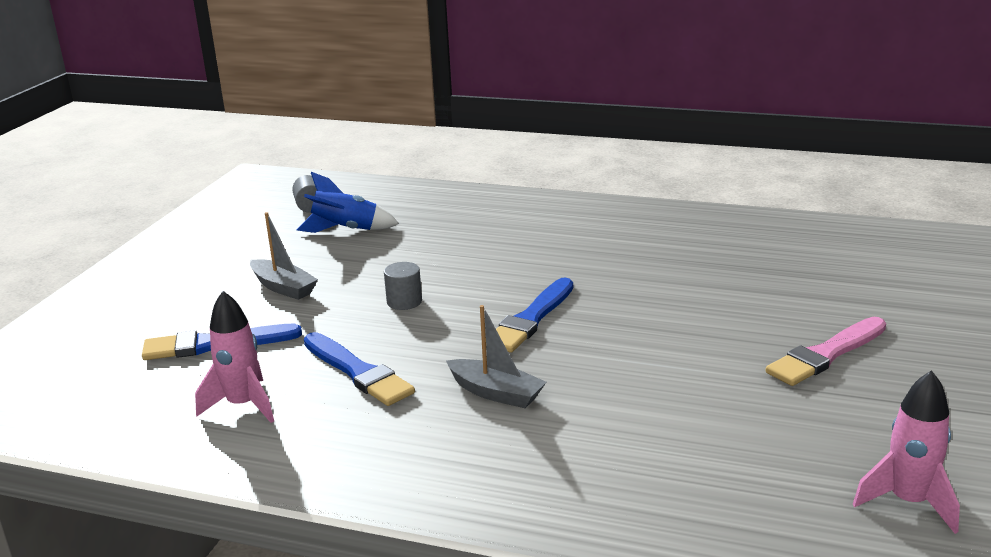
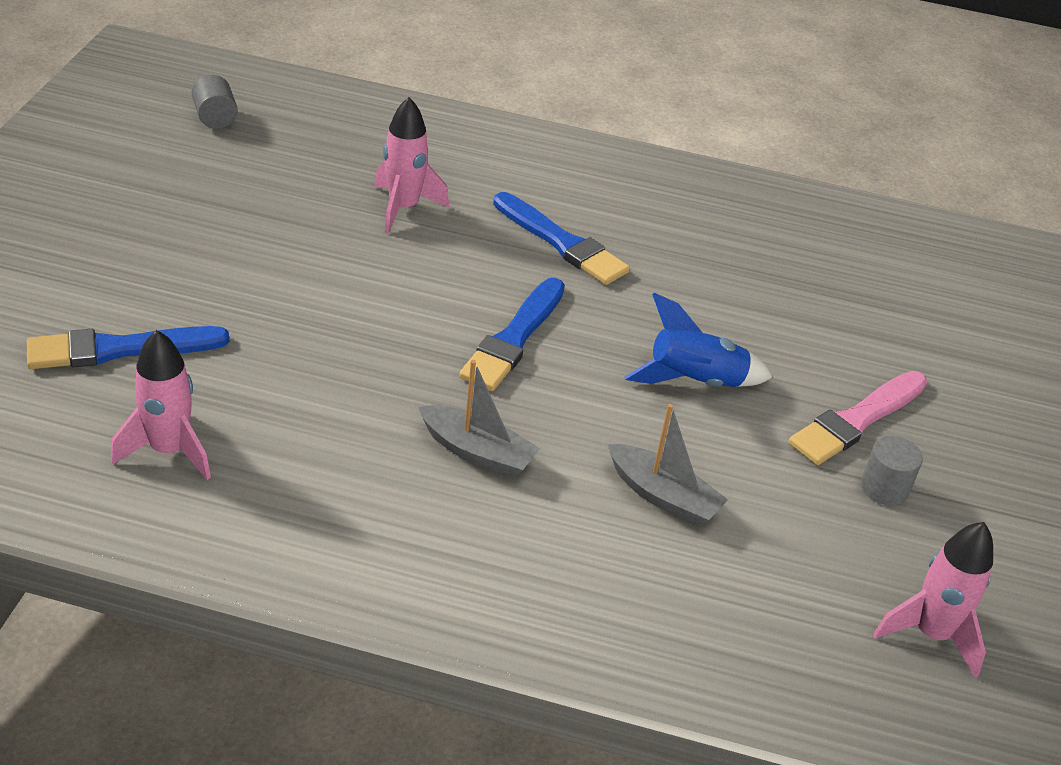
camera: 10 degrees left, 15 degrees up
(283, 287) = (196, 260): grey boat -> grey boat (663, 496)
(345, 230) = (267, 165): blue rocket -> blue rocket (694, 382)
(357, 372) = (306, 407): blue brush -> blue brush (561, 242)
(404, 302) = (355, 297): grey cylinder -> grey cylinder (884, 488)
(448, 247) = (403, 208): none -> pink rocket

